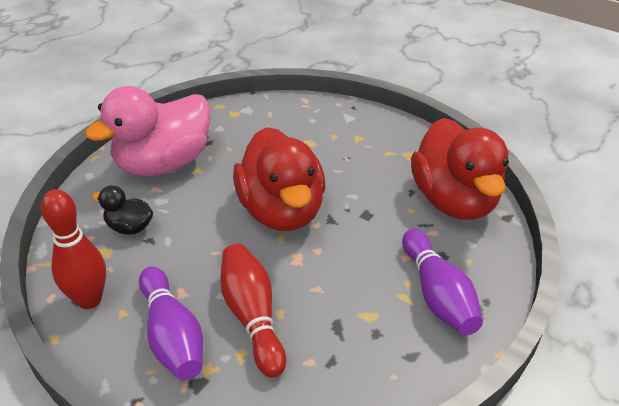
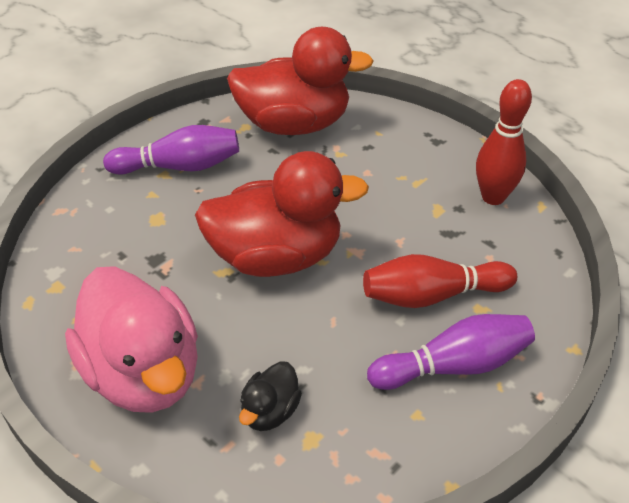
camera: 80 degrees left, 5 degrees up
(89, 299) = (393, 451): red bowling pin -> red bowling pin (493, 197)
(437, 294) = (417, 160): purple bowling pin -> purple bowling pin (179, 166)

